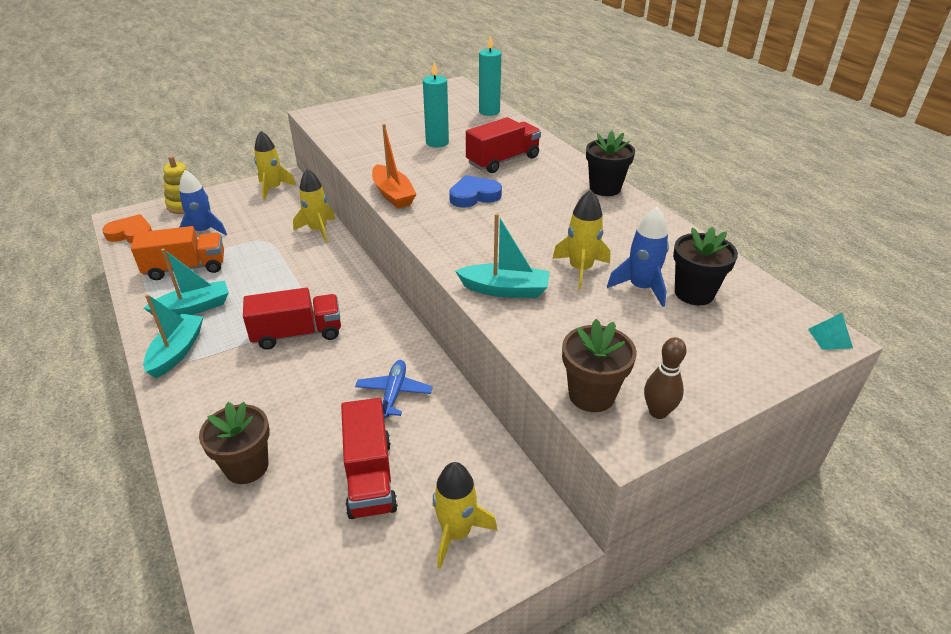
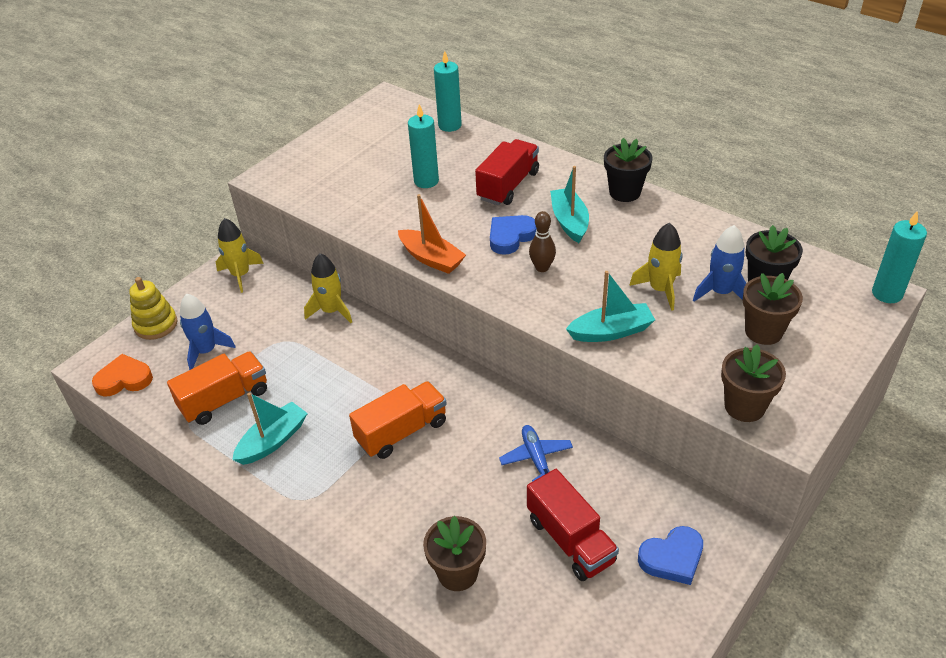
camera: 20 degrees left, 5 degrees up
(177, 352) = (297, 492): turquoise boat -> turquoise boat (569, 222)
(297, 334) = (402, 432): red truck -> orange truck
(456, 533) = (672, 558): yellow rocket -> blue heart
(658, 412) = (801, 403): brown bowling pin -> brown bowling pin (542, 268)
(662, 333) = (763, 331): none -> brown flower pot
(830, 338) = (887, 293): turquoise pyramid -> turquoise candle

